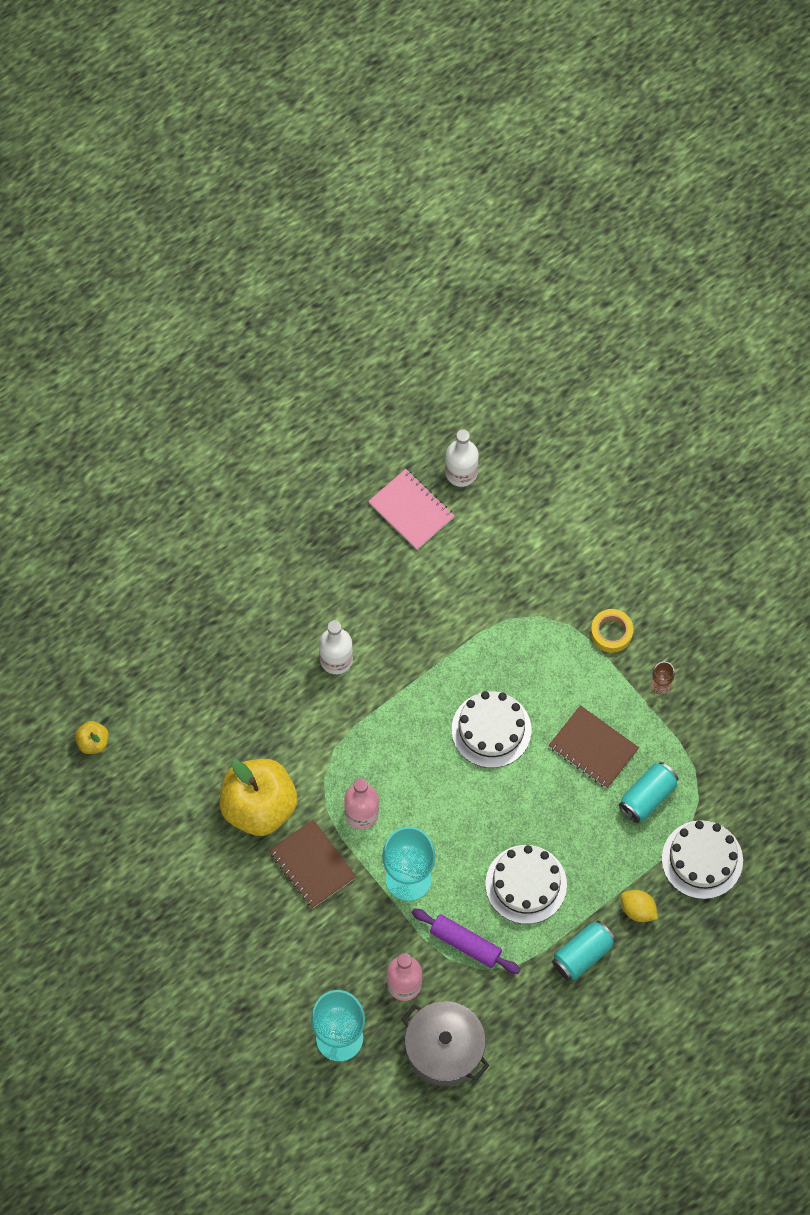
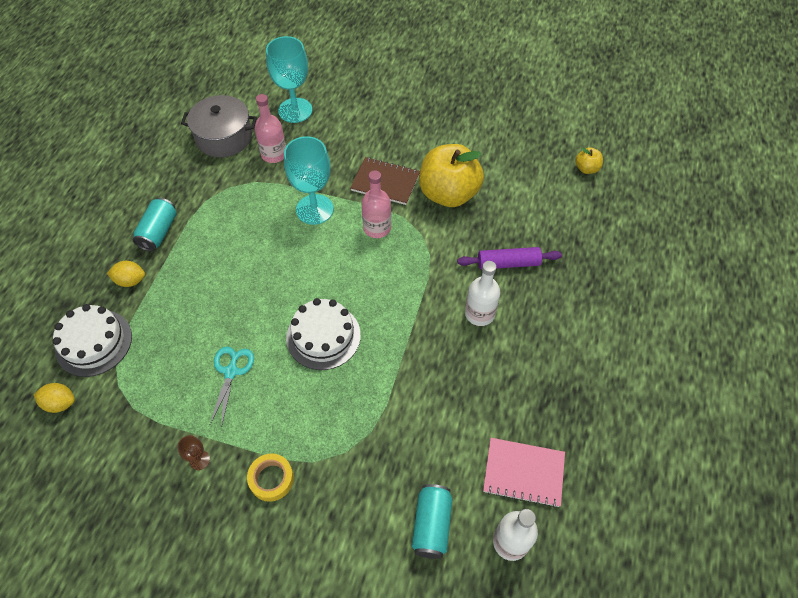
camera: 145 degrees right, 10 degrees down
(465, 943) = (248, 195): purple rolling pin -> purple rolling pin (508, 263)
(526, 884) = (227, 251): white cake -> none
(593, 748) = (231, 372): brown notebook -> turquoise scissors
(647, 796) = (164, 362): turquoise can -> turquoise can (431, 525)
(755, 814) = (60, 403): none -> yellow lemon

